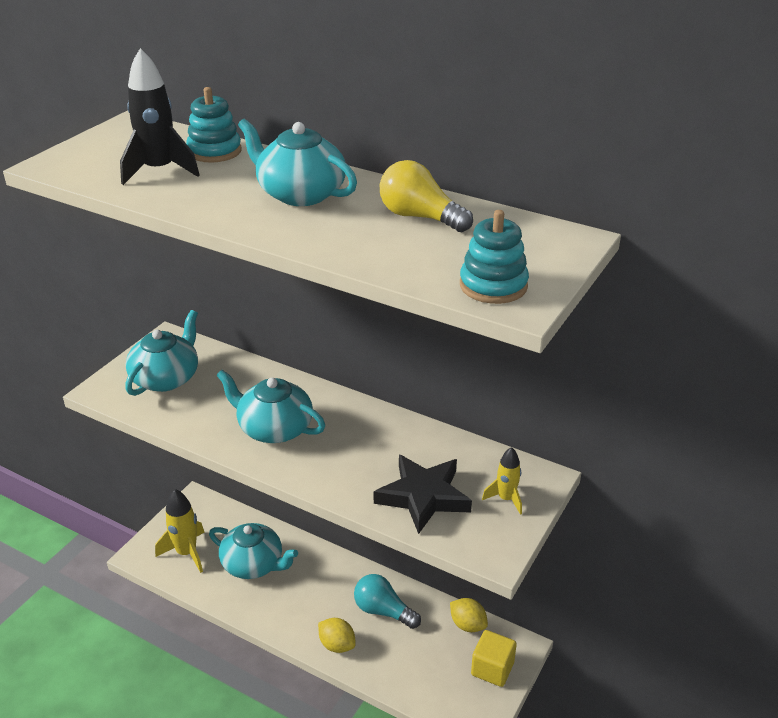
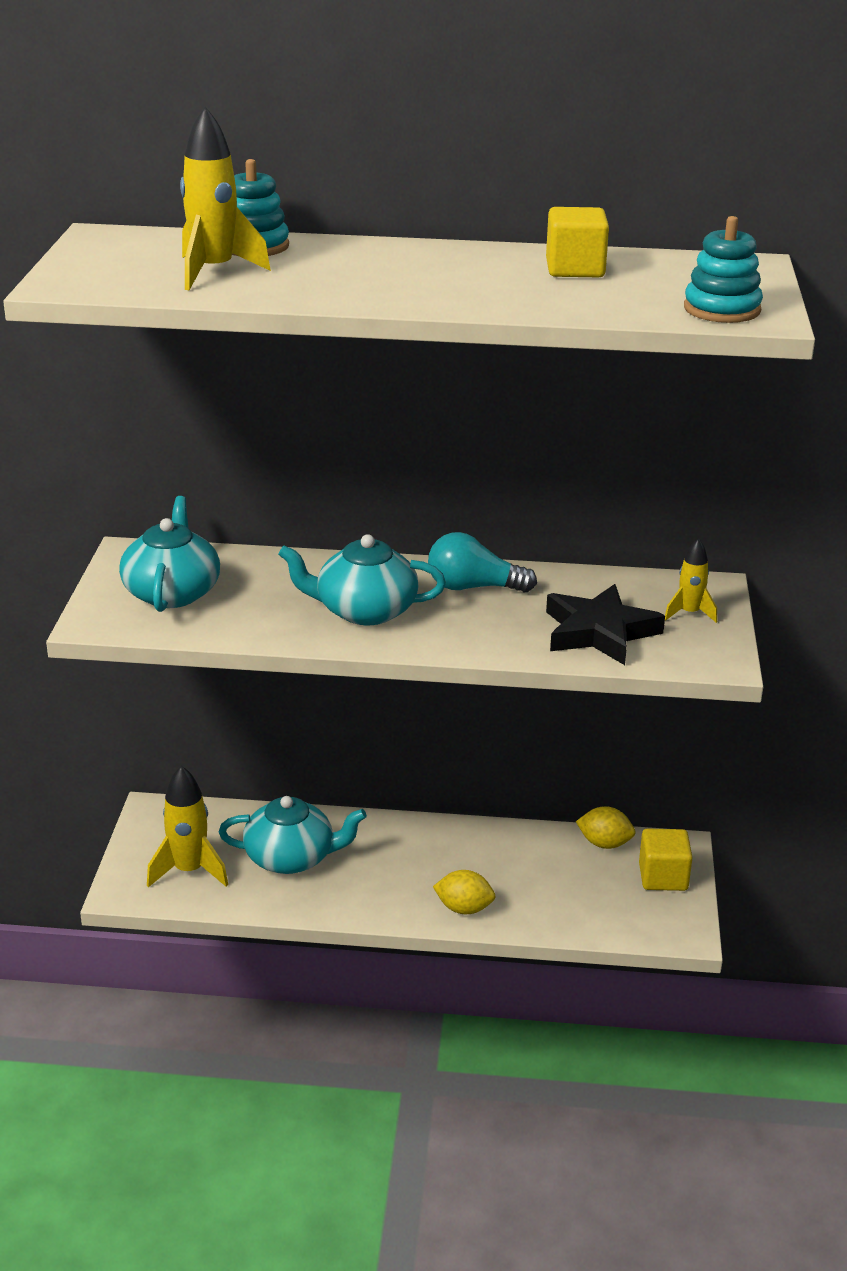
camera: 25 degrees left, 5 degrees down
(159, 171) = (214, 272): black rocket -> yellow rocket
(300, 194) = (415, 269): turquoise teapot -> none
(383, 611) = (495, 859): turquoise light bulb -> turquoise light bulb (473, 587)
(420, 217) = (575, 269): yellow light bulb -> yellow cube

